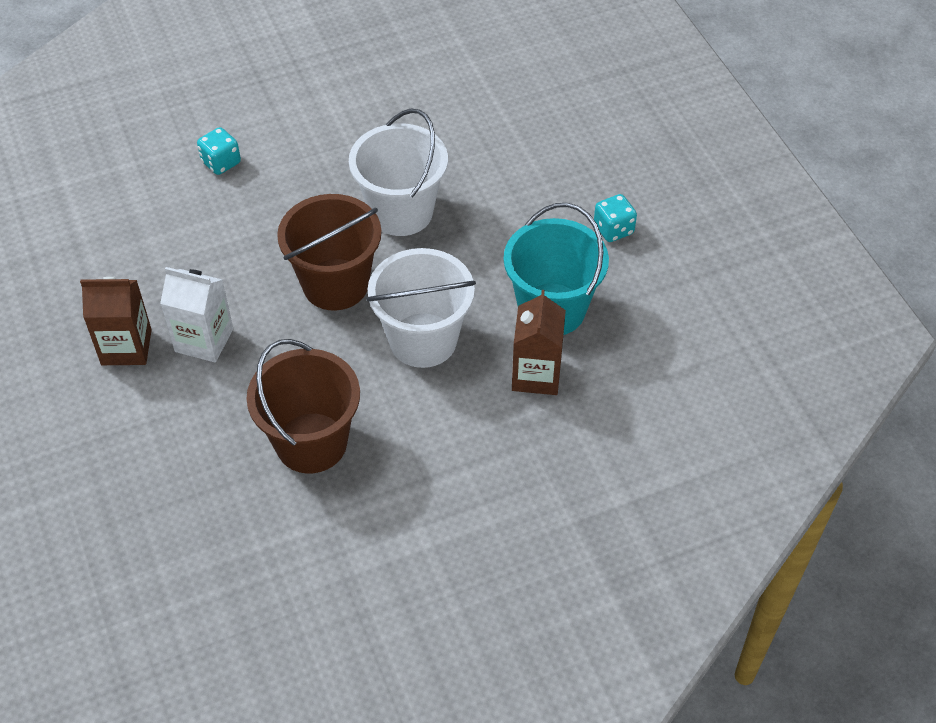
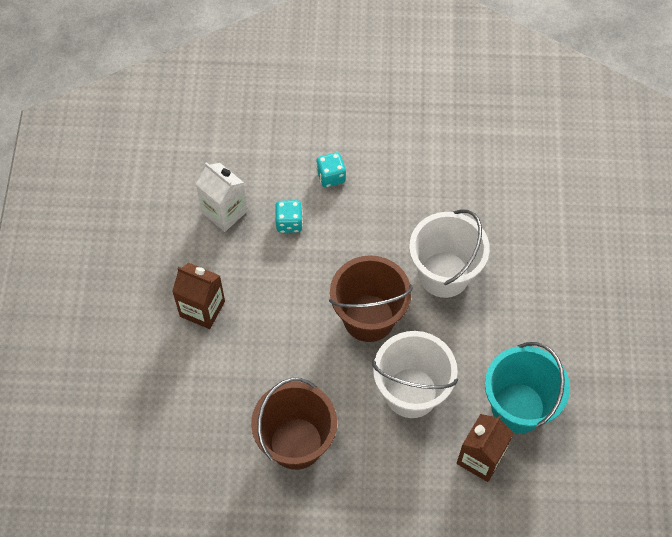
camera: 25 degrees right, 10 degrees up
(204, 340) = (257, 326): white carton -> white carton (224, 212)
(613, 229) = (598, 357): turquoise dice -> turquoise dice (289, 223)

